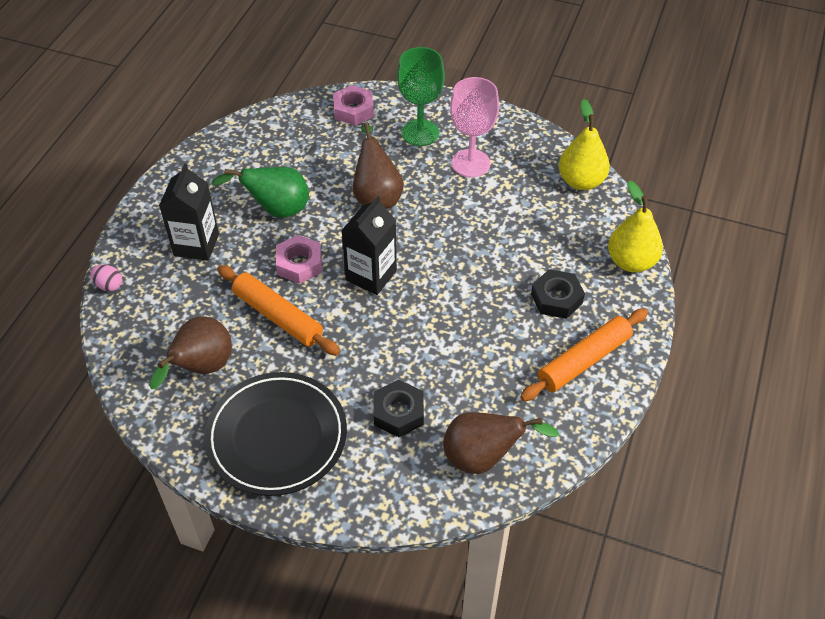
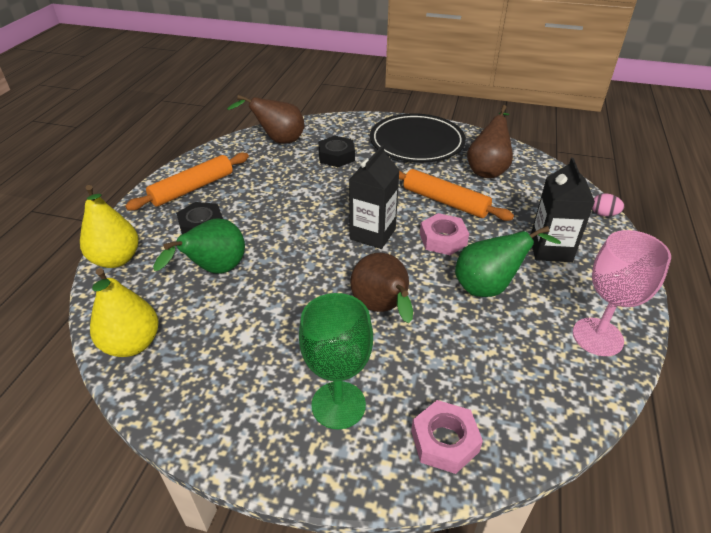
camera: 175 degrees right, 10 degrees down
(471, 163) = (269, 360): pink goblet -> pink goblet (597, 337)
(529, 243) = (215, 271): none -> green pear

